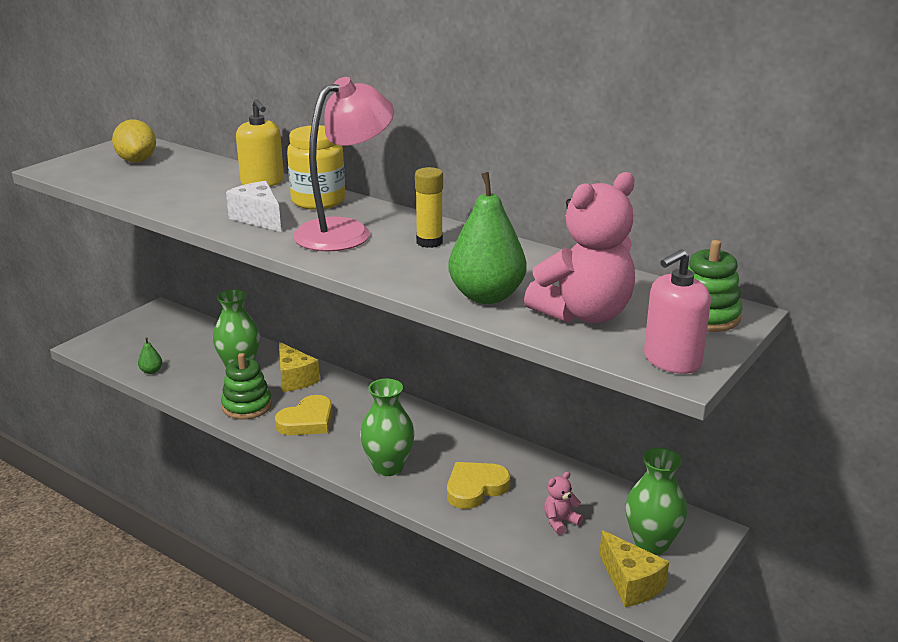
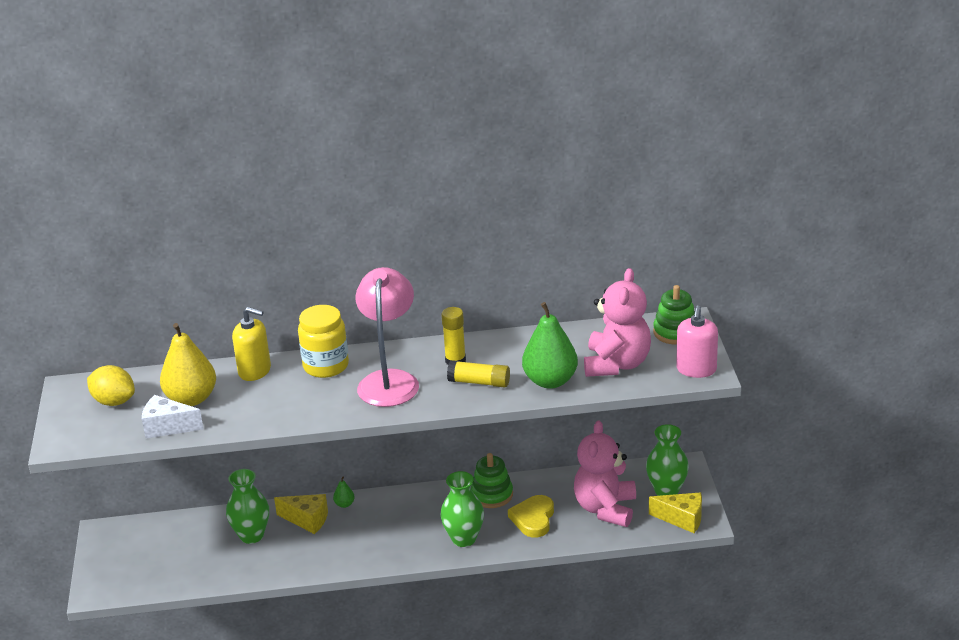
camera: 40 degrees left, 5 degrees up
(151, 371) = (187, 578): green pear -> green pear (344, 504)
(184, 180) = (191, 399): none -> yellow pear
(247, 406) = (306, 558): green stacking toy -> green stacking toy (492, 495)
(259, 218) = (313, 401): white cheese -> white cheese (167, 427)
(307, 421) = (365, 542): yellow heart -> none
(417, 266) = (479, 382): none -> yellow glue stick
(560, 522) = (605, 509): pink teddy bear -> pink teddy bear, size x2.37

